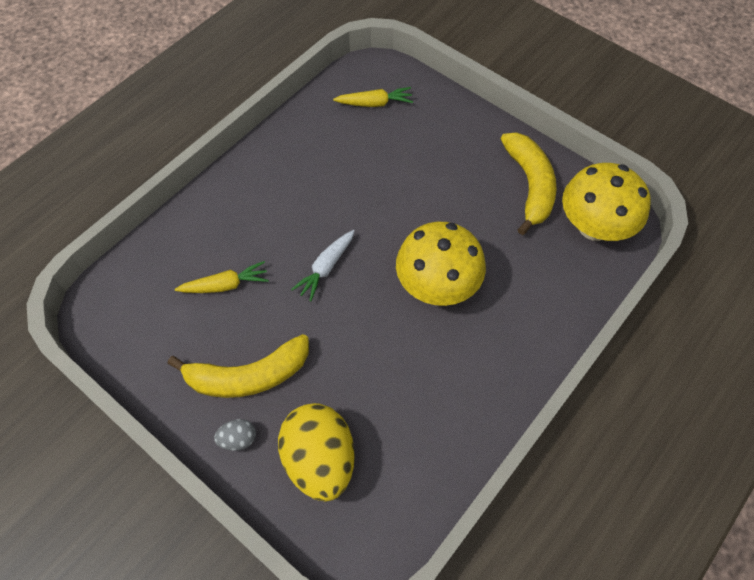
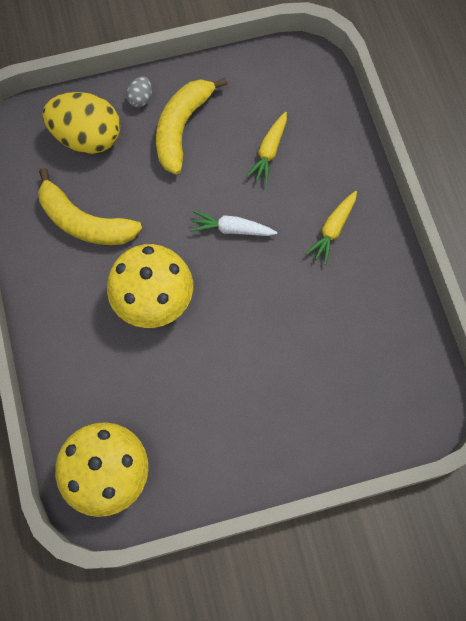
camera: 125 degrees right, 10 degrees up
(326, 268) = (232, 229): white carrot -> white carrot turned 60 degrees counterclockwise
(374, 103) = (385, 382): yellow carrot -> yellow carrot (333, 229)
(529, 185) = (190, 452): yellow banana -> yellow banana (84, 222)

